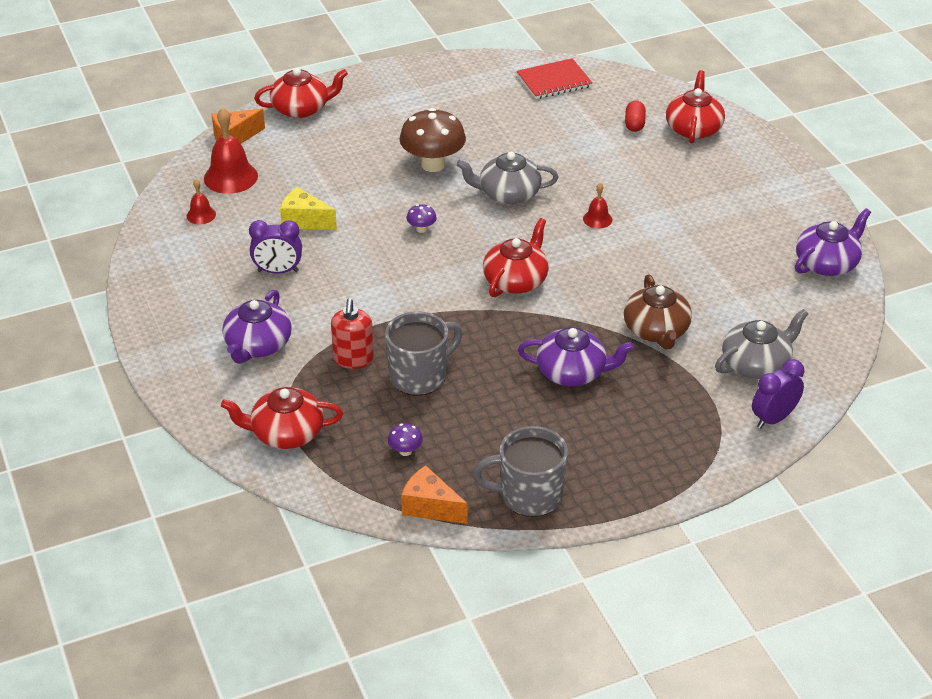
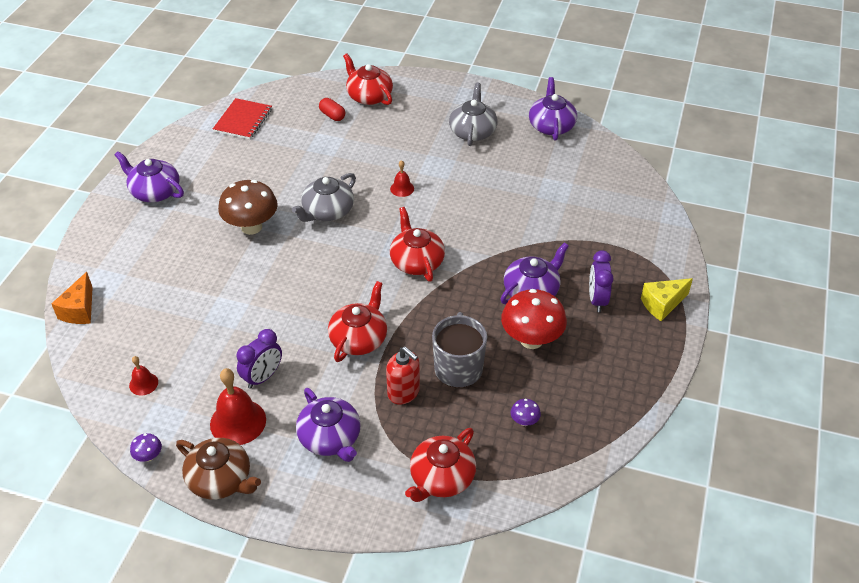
camera: 50 degrees left, 5 degrees up
(230, 177) = (122, 340): red bell -> red bell (238, 422)
(301, 108) = (98, 254): red teapot -> red teapot (359, 339)
(304, 221) = (226, 329): yellow cheese -> yellow cheese (662, 304)
(404, 91) = (154, 191): none -> purple teapot
(421, 229) = (311, 274): purple mushroom -> purple mushroom (149, 456)
(430, 507) = (590, 441): orange cheese -> none
(509, 404) = (531, 340): none -> red mushroom
(529, 496) = (625, 384): grey mug -> none
(656, 330) = (533, 230): brown teapot -> brown teapot (220, 479)
(756, 364) = (606, 208): grey teapot -> grey teapot (472, 131)
(773, 419) = (659, 232): purple clock -> purple clock (597, 300)

